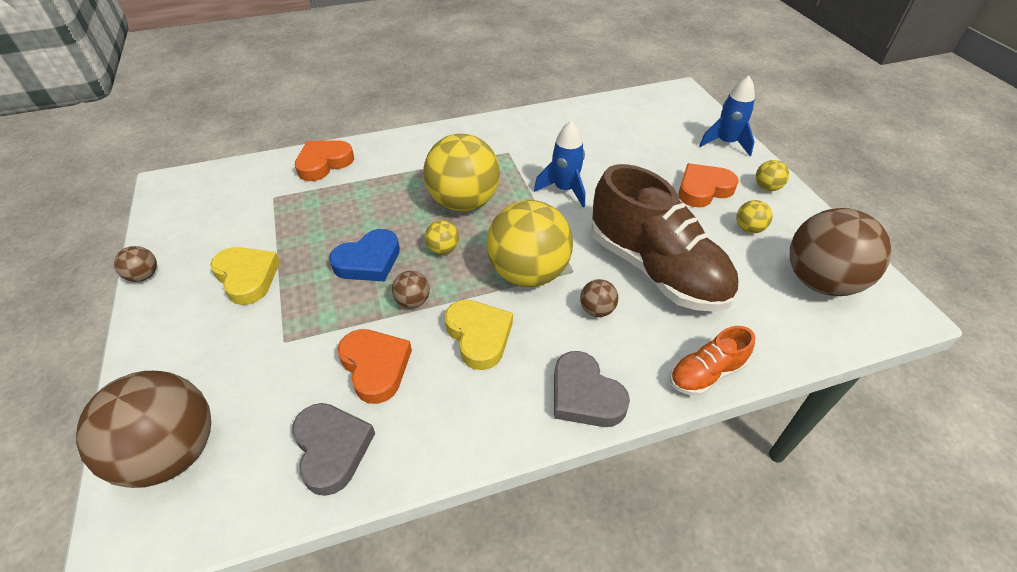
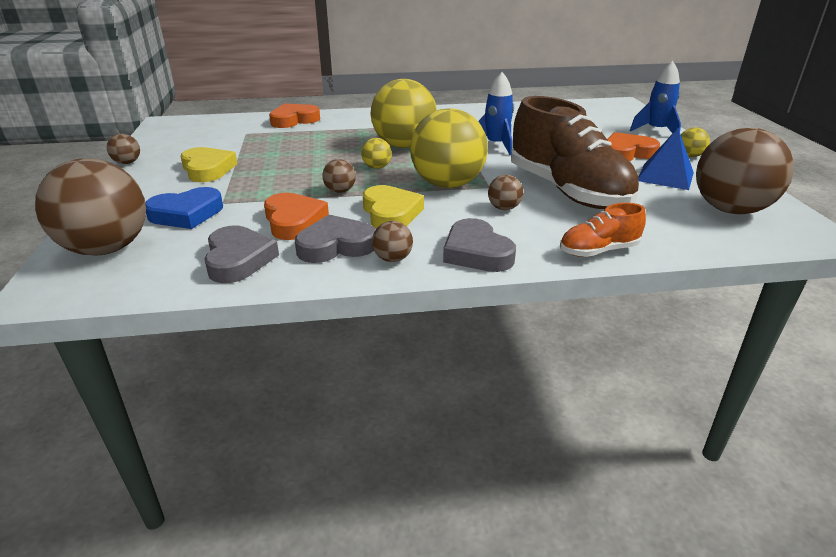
camera: 10 degrees right, 15 degrees down
(368, 261) = (310, 168): blue heart -> blue heart (186, 214)
(433, 406) = (336, 246): none -> grey heart
(500, 421) = (393, 259): none -> brown ball
(748, 229) = (665, 176): yellow ball -> blue pyramid

